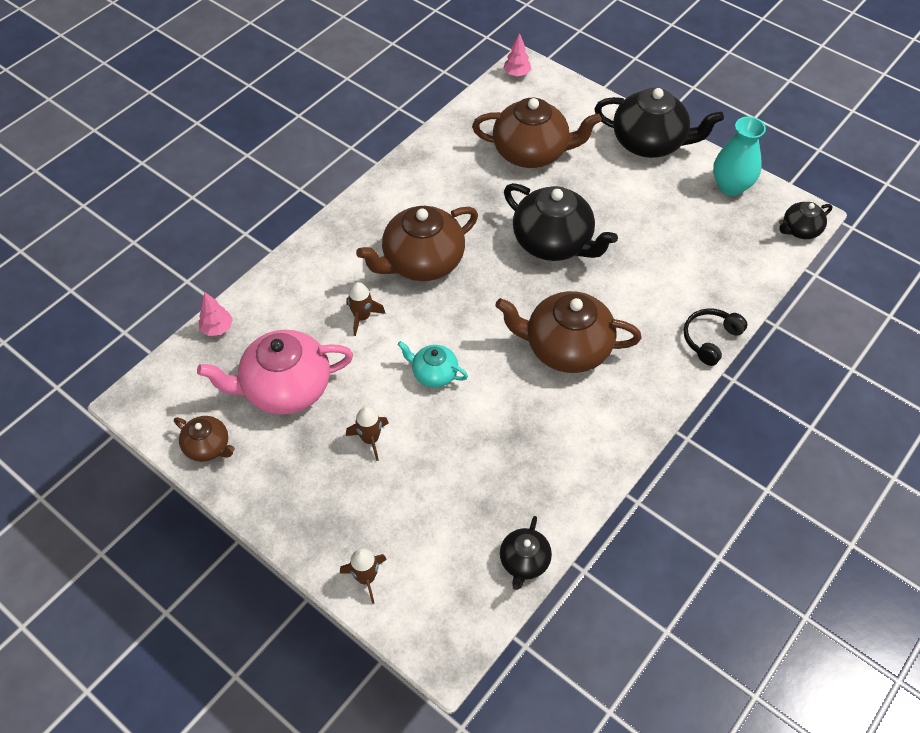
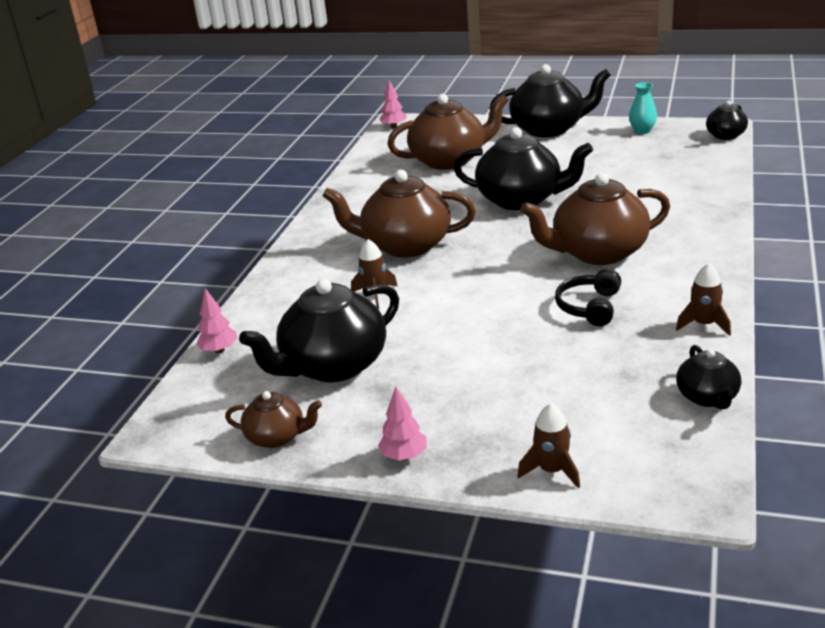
camera: 20 degrees left, 25 degrees down
(279, 511) = (404, 456): none -> pink tree
(285, 388) = (333, 366): pink teapot -> black teapot
(370, 439) = (459, 370): brown rocket -> brown rocket (704, 324)
(422, 262) = (405, 245): brown teapot -> brown teapot turned 60 degrees clockwise
(434, 374) = (484, 307): turquoise teapot -> none
(710, 339) = (721, 209): black headphones -> black headphones (589, 307)
(730, 186) = (642, 131): turquoise vase -> turquoise vase, size x0.62

